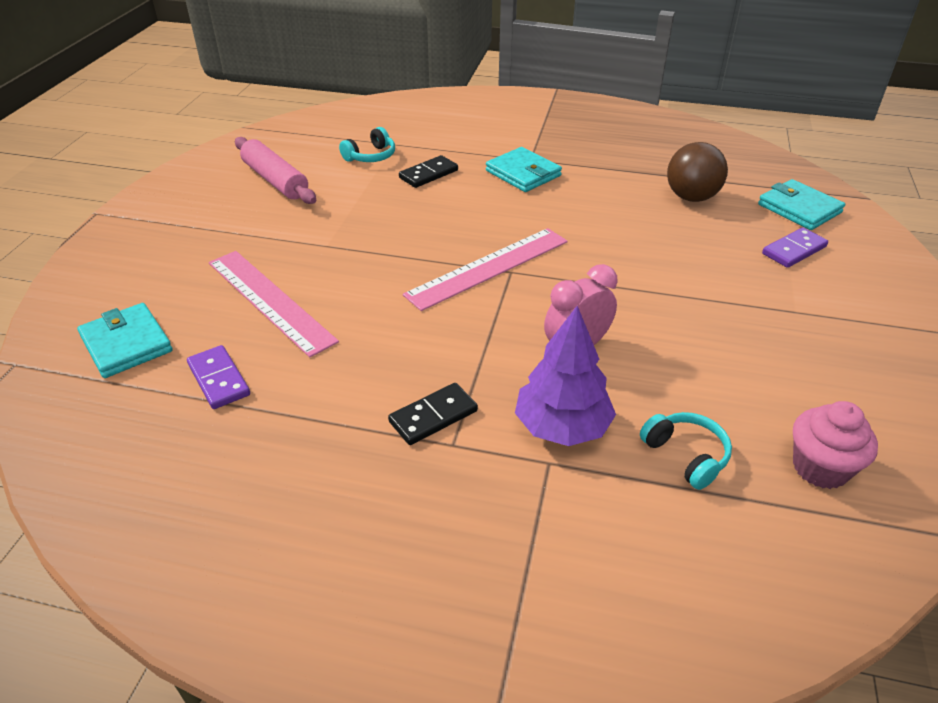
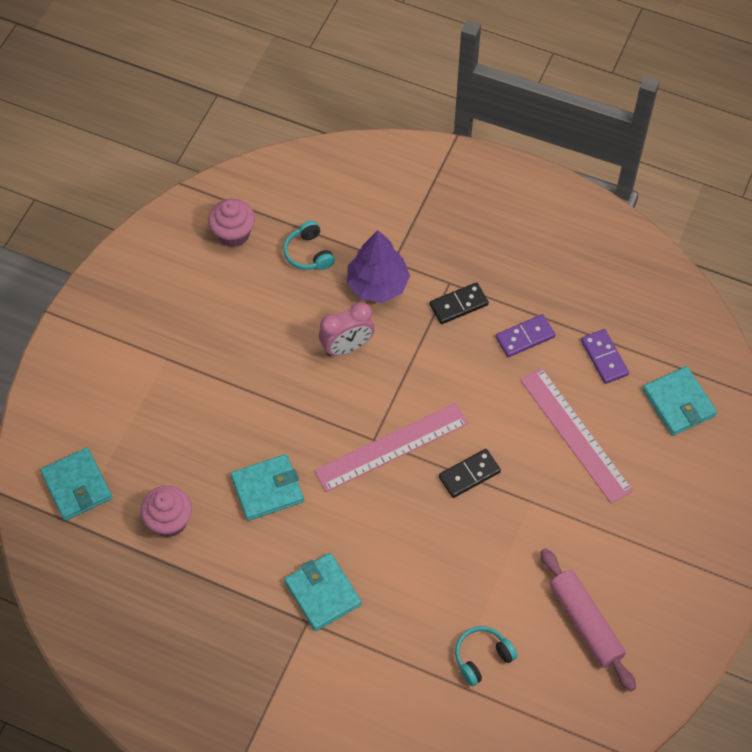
camera: 170 degrees left, 20 degrees up
(428, 174) = (422, 608): black domino -> black domino (469, 474)
(608, 225) = (267, 489): none -> turquoise wallet
(691, 197) = (169, 521): brown ball -> pink cupcake
(794, 250) = (121, 428): purple domino -> purple domino (525, 337)

